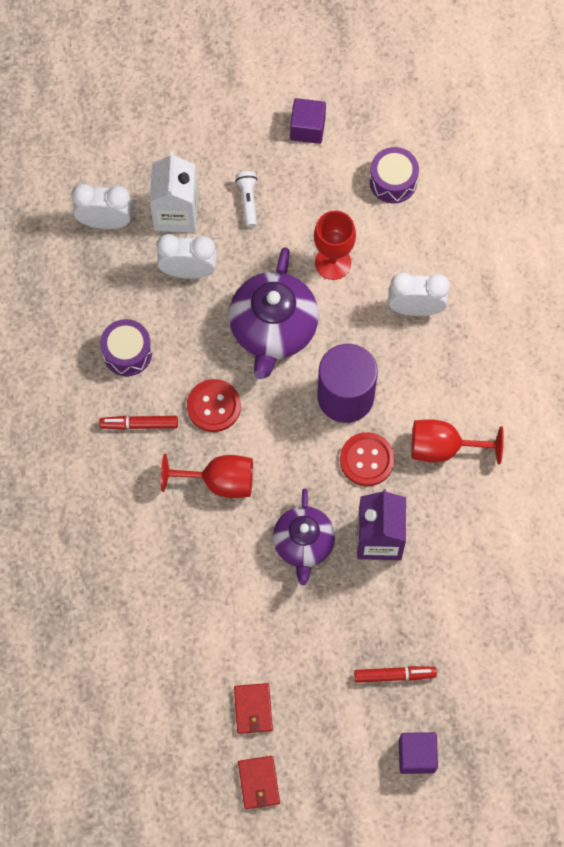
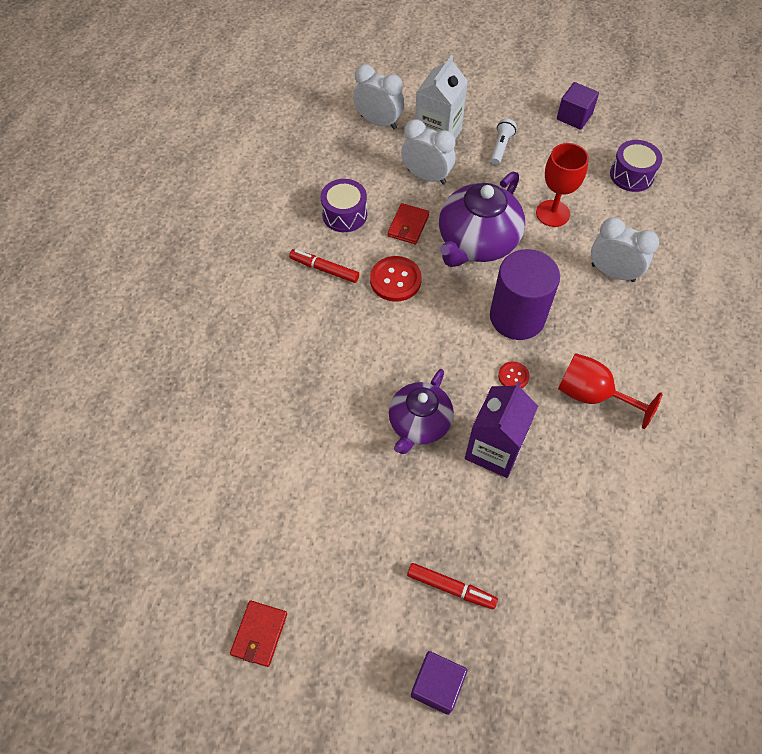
camera: 25 degrees right, 10 degrees down
(219, 481) = (368, 340): red goblet -> none
(253, 709) = (293, 556): red wallet -> red wallet (408, 226)
(367, 460) = (513, 376): red button -> red button, size x0.55

